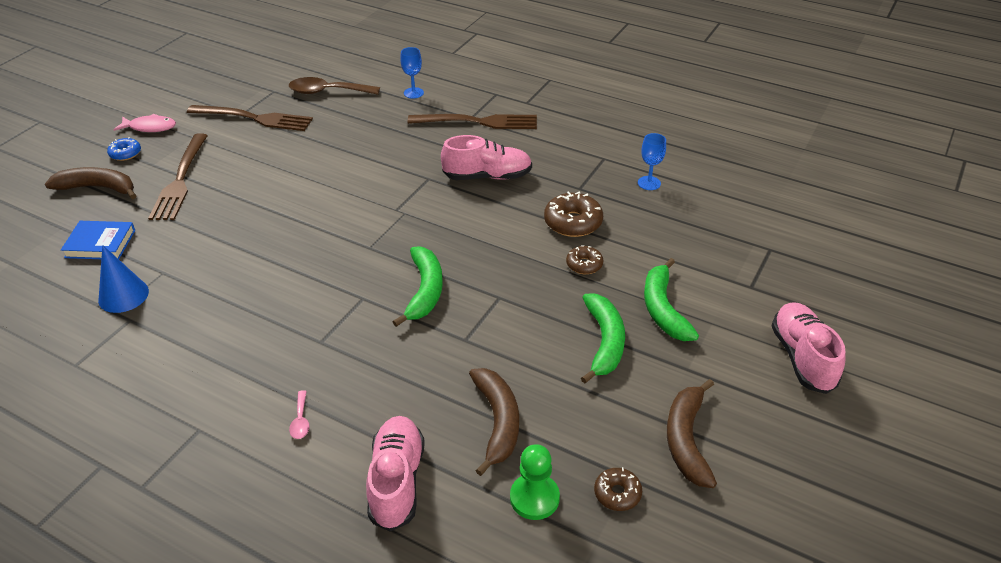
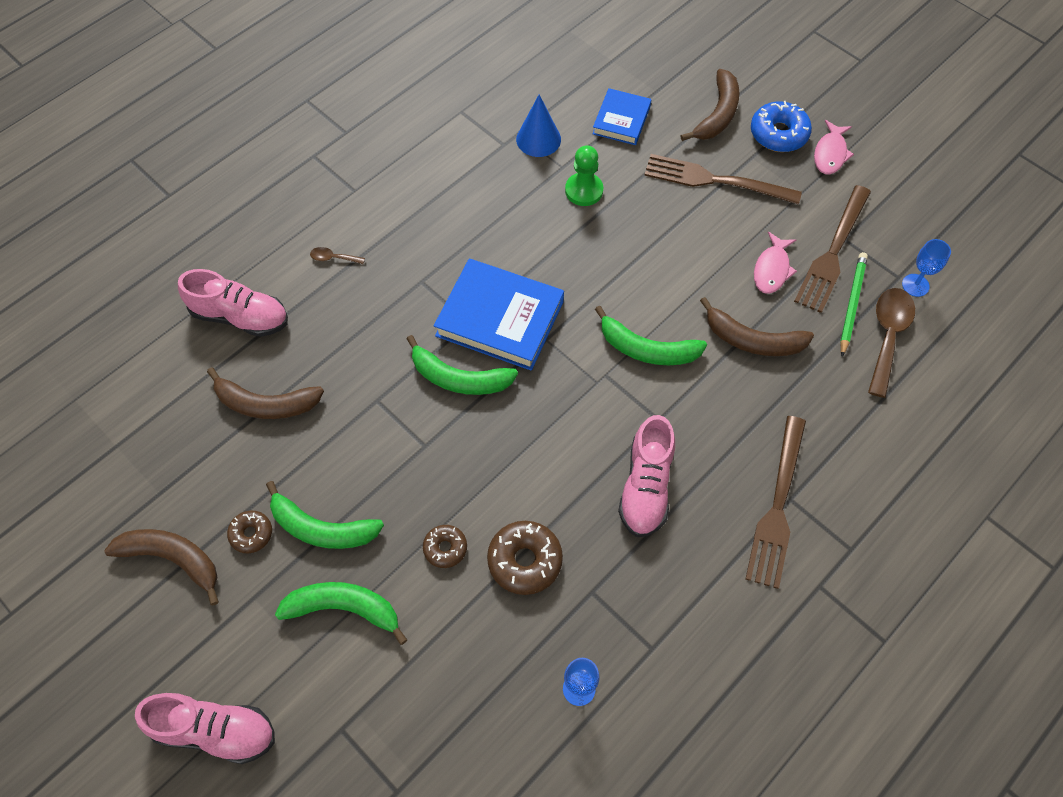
camera: 105 degrees right, 20 degrees up
(125, 154) = (778, 134): blue donut -> blue donut, size x1.68
(275, 143) = (772, 269): none -> pink fish
(300, 420) = (333, 258): pink spoon -> brown spoon
(302, 107) = (851, 304): none -> green pencil
(344, 145) = (752, 340): none -> brown banana
(354, 278) = (500, 319): none -> blue book
(365, 192) = (646, 349): none -> green banana
(413, 93) = (869, 439): blue goblet -> blue goblet (915, 285)
(534, 498) = (176, 412): green pawn -> green pawn (584, 190)
(617, 493) = (149, 477): brown donut -> brown donut (251, 534)

